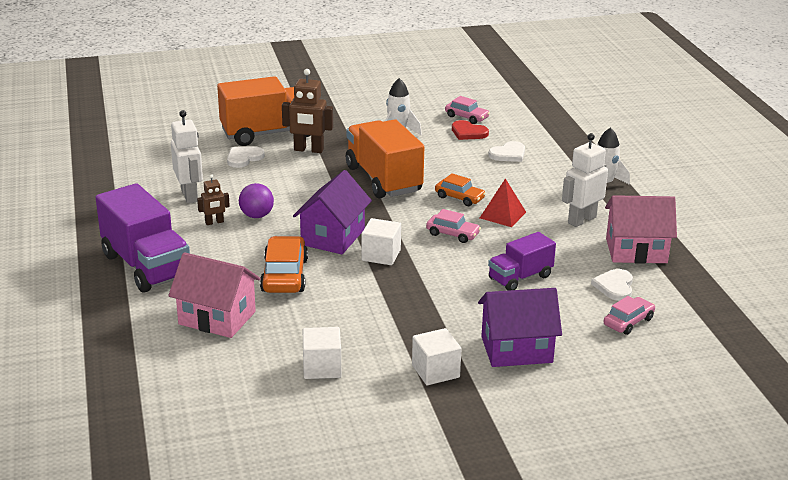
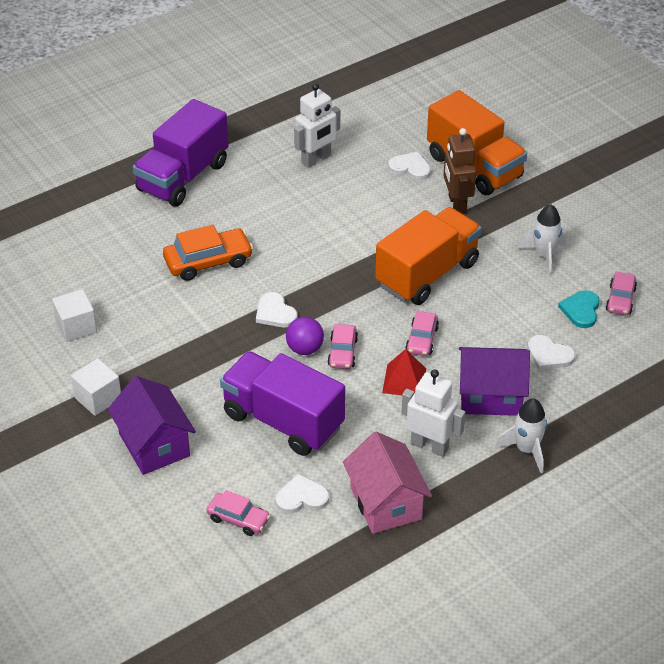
camera: 70 degrees right, 15 degrees up
(214, 222) = (277, 190): brown robot -> none
(217, 318) = (123, 244): pink house -> none
(256, 216) = (303, 212): purple ball -> purple ball (305, 349)
(333, 237) = (291, 272): purple house -> purple house (490, 396)
(381, 255) = (275, 313): white cube -> white heart
(459, 198) = (422, 339): orange car -> pink car
(468, 132) = (581, 310): red heart -> turquoise heart
(520, 278) = (283, 421): purple truck -> purple truck, size x1.73

